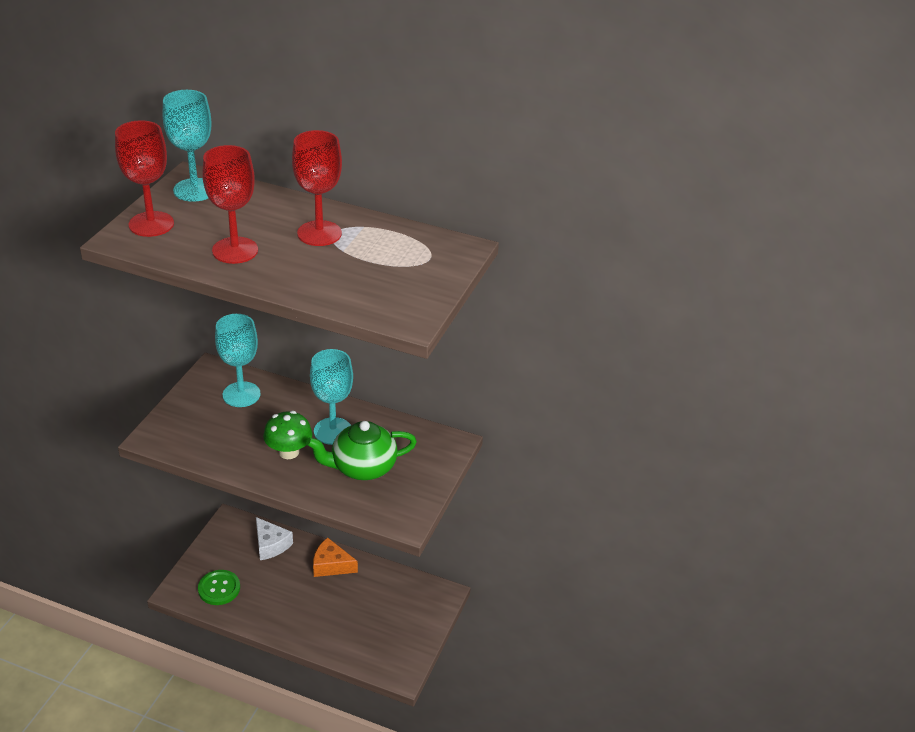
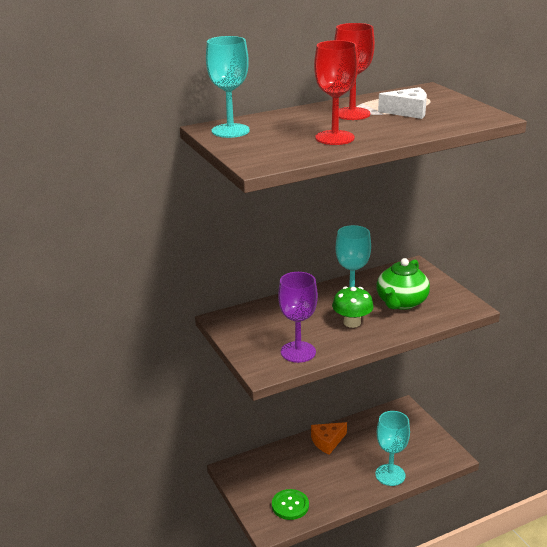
camera: 45 degrees left, 10 degrees down
(151, 224) = (254, 152): red goblet -> none
(203, 442) = (298, 352): none -> purple goblet
(241, 394) = (265, 318): turquoise goblet -> turquoise goblet (390, 475)
(270, 545) = (277, 460): white cheese -> white cheese (408, 112)

